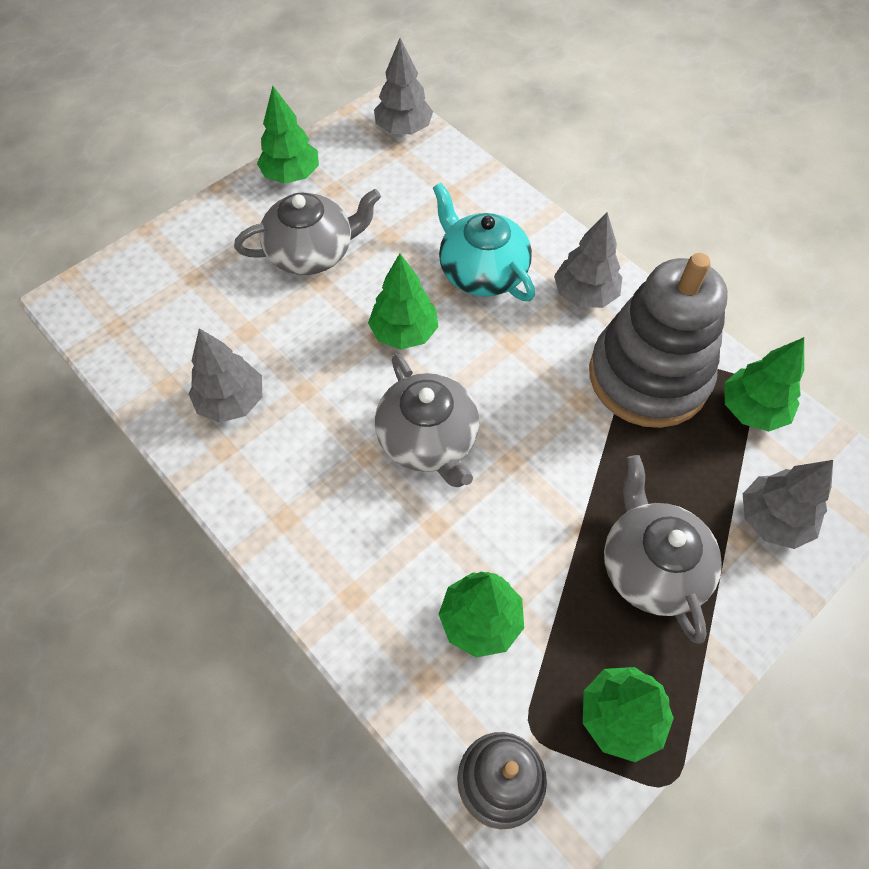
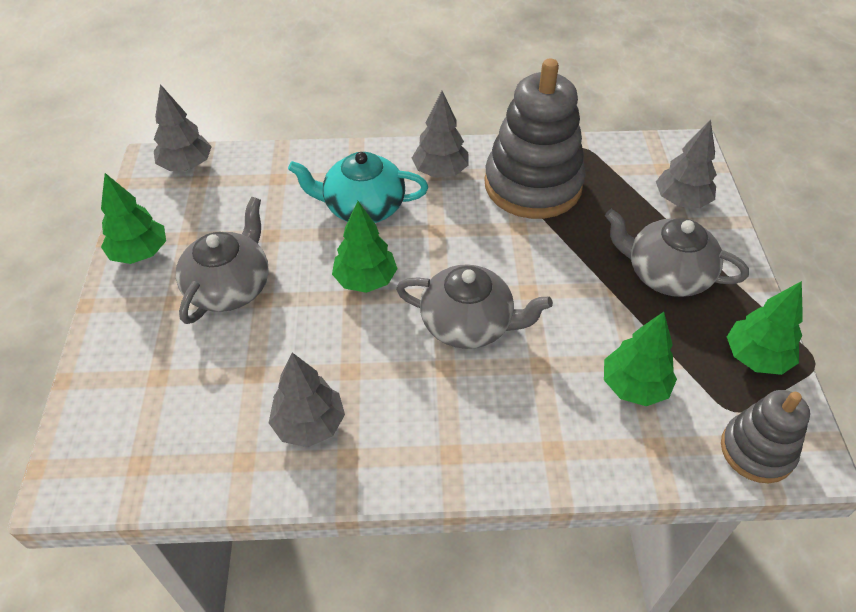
camera: 50 degrees left, 10 degrees down
(752, 410) = (601, 158): green tree -> none

